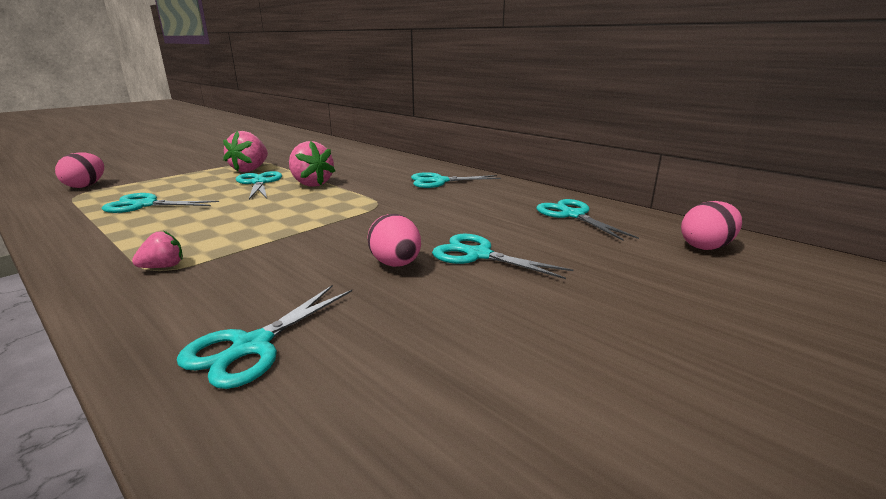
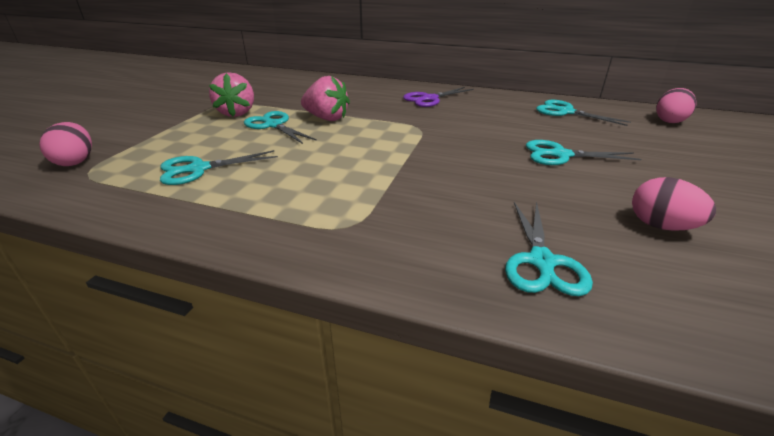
camera: 25 degrees left, 10 degrees up
(163, 267) = (347, 222): pink strawberry -> none
(396, 264) = (522, 175): pink egg -> pink egg (661, 226)
(438, 181) = (429, 99): turquoise scissors -> purple scissors

